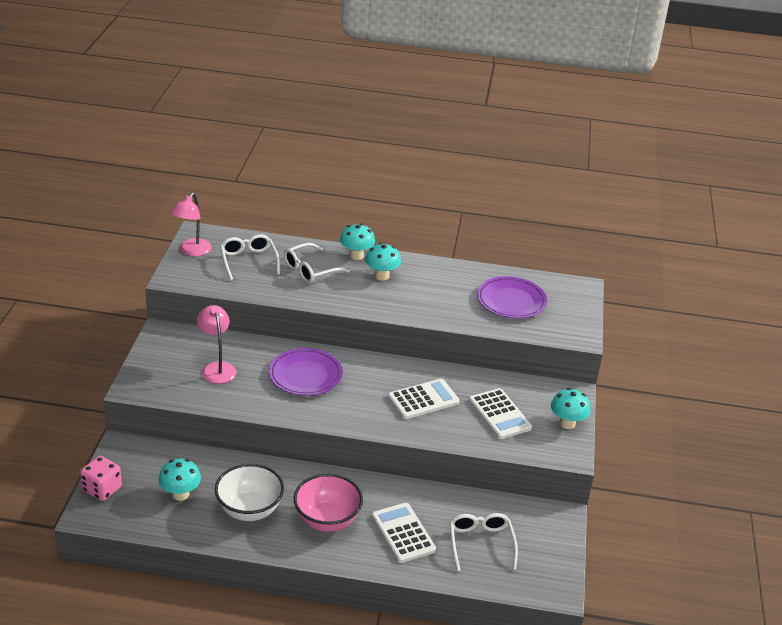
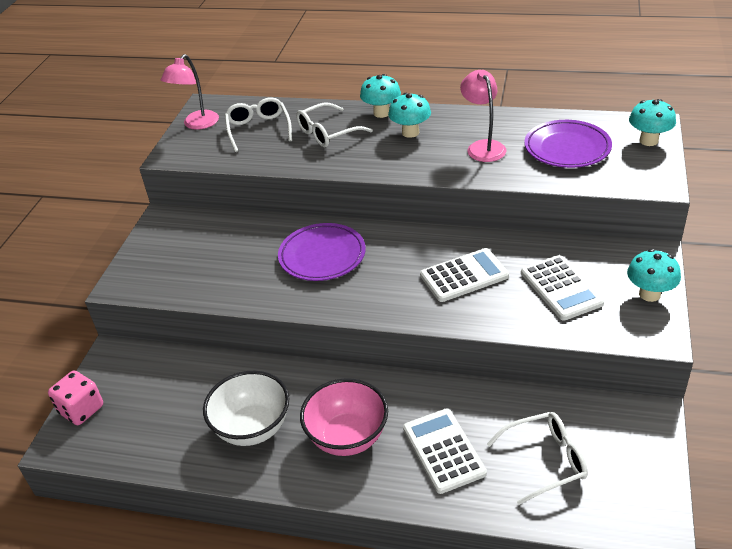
camera: 10 degrees right, 5 degrees up
(180, 494) = (172, 411): turquoise mushroom -> turquoise mushroom (648, 141)
(217, 368) = (220, 254): pink lamp -> pink lamp (483, 147)
(480, 543) = (545, 460): white glasses -> white glasses turned 75 degrees clockwise

